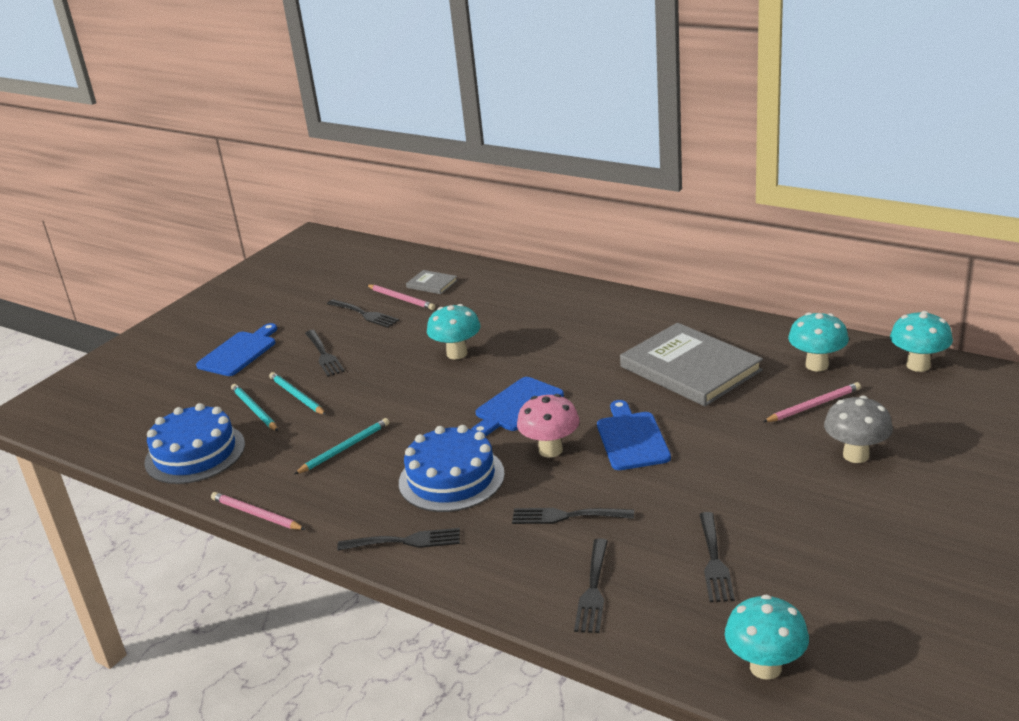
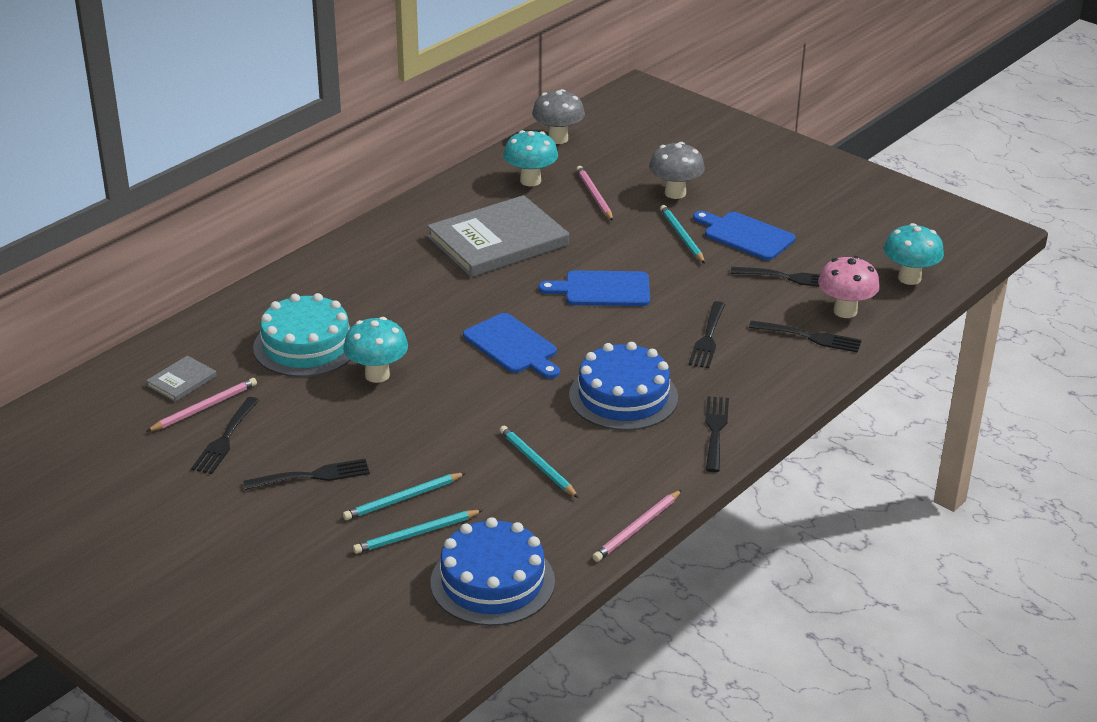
camera: 85 degrees left, 5 degrees up
(239, 352) = (254, 551): blue cutting board -> blue cutting board (745, 235)
(365, 314) = (225, 439): black fork -> black fork turned 150 degrees clockwise
(489, 317) = (306, 345): none -> turquoise cake
(550, 450) = (601, 335): pink mushroom -> pink mushroom (845, 311)
(763, 472) = (681, 236): none -> turquoise pencil
(918, 365) = (558, 139): turquoise mushroom -> grey mushroom

